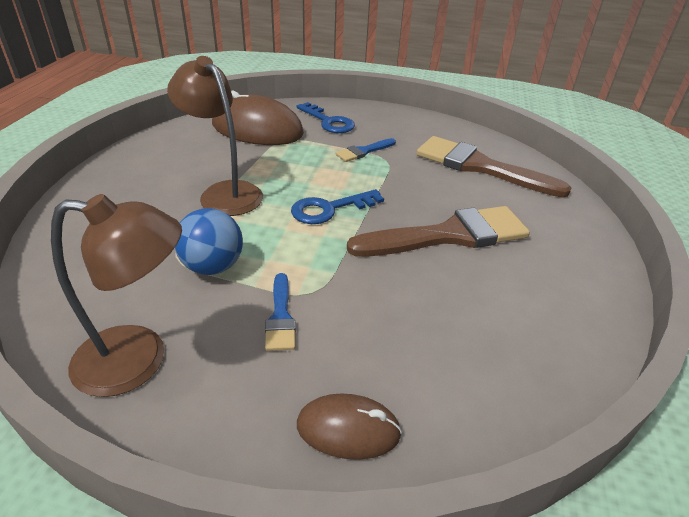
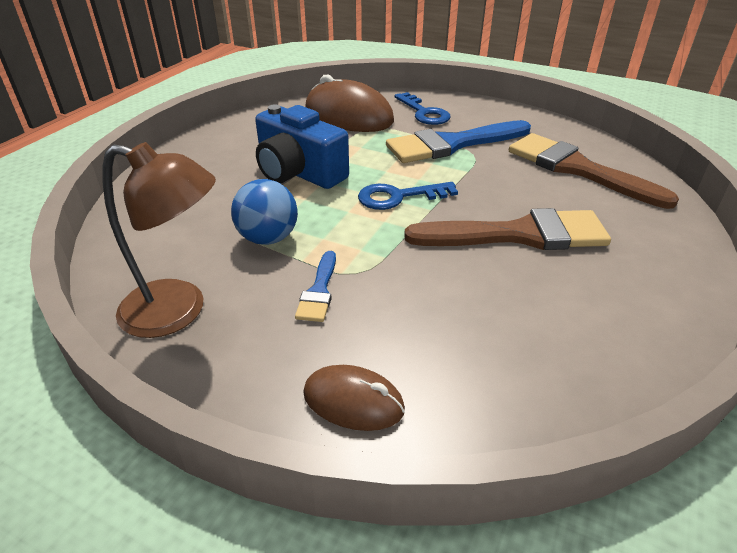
camera: 15 degrees right, 0 degrees up
(224, 193) = (298, 172): brown lamp -> blue camera
(363, 151) = (452, 144): blue brush -> blue brush, size x2.12

